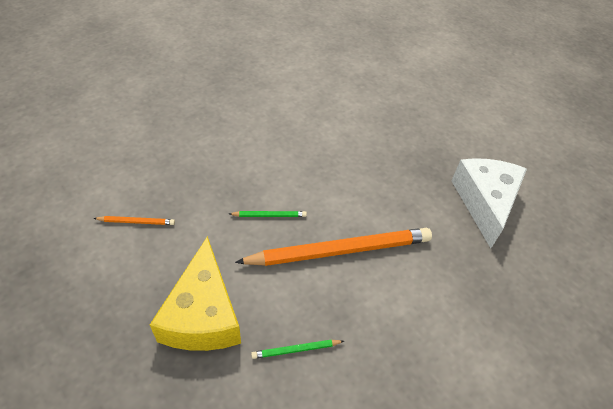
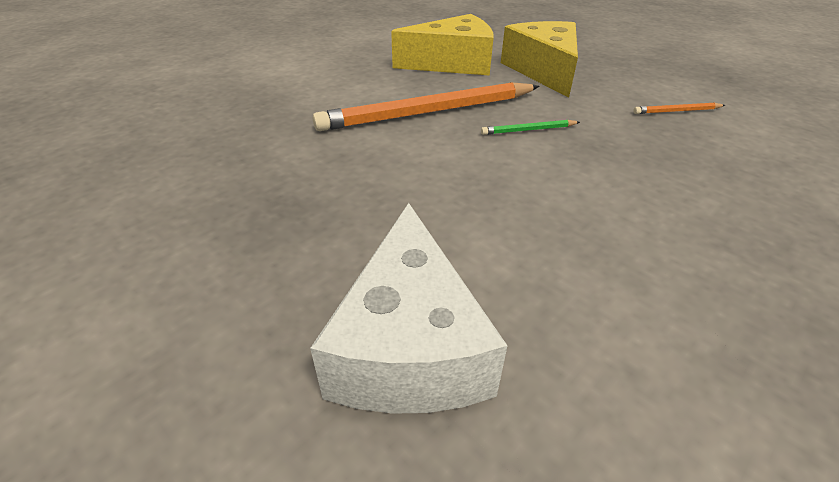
camera: 175 degrees right, 10 degrees down
(296, 350) = (453, 63): green pencil -> yellow cheese
(485, 202) = (207, 174): white cheese -> white cheese (409, 345)

